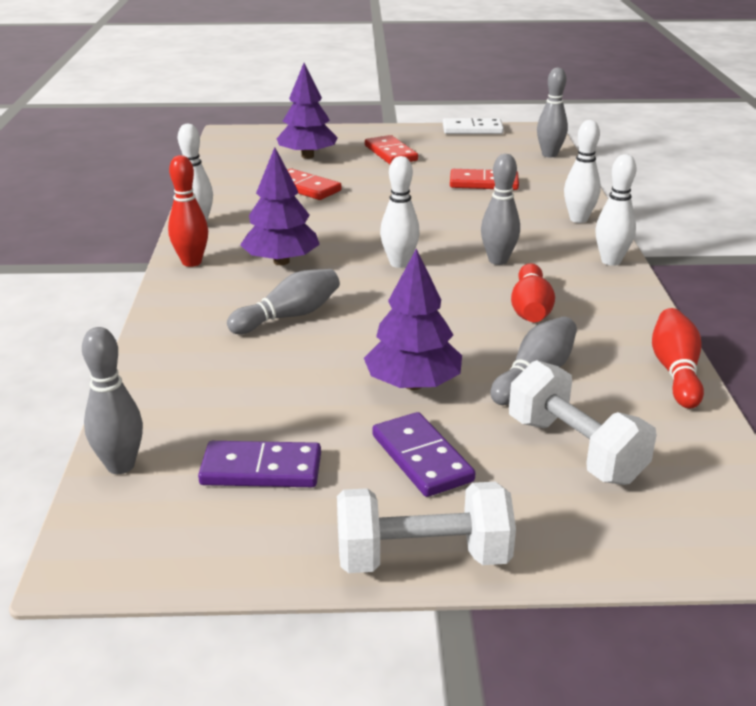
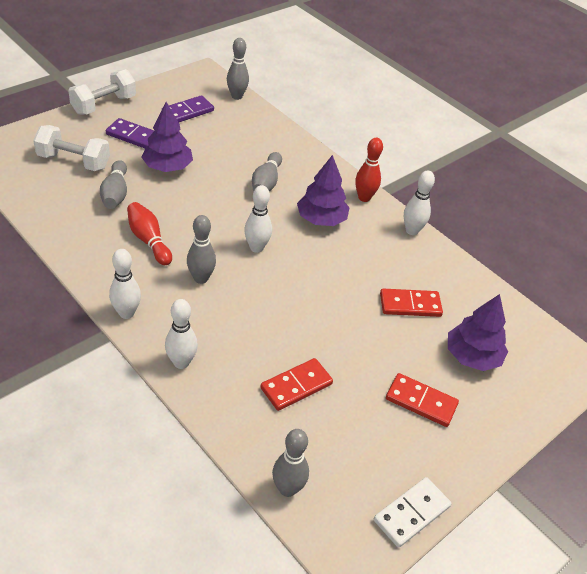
camera: 135 degrees right, 15 degrees up
(675, 371) = (44, 224): red bowling pin -> none

